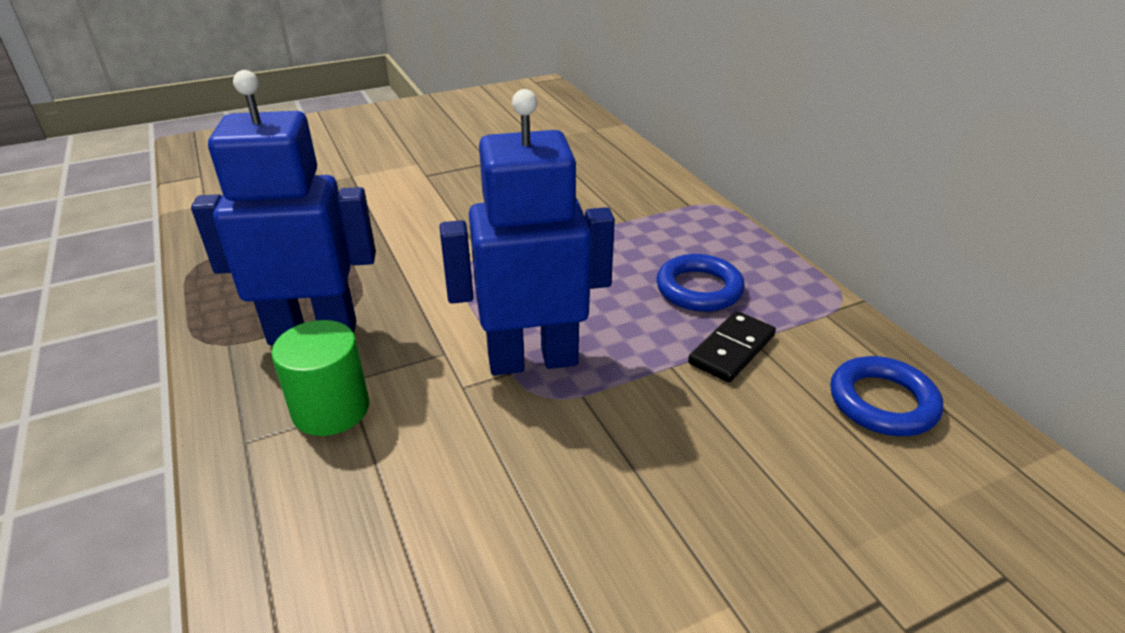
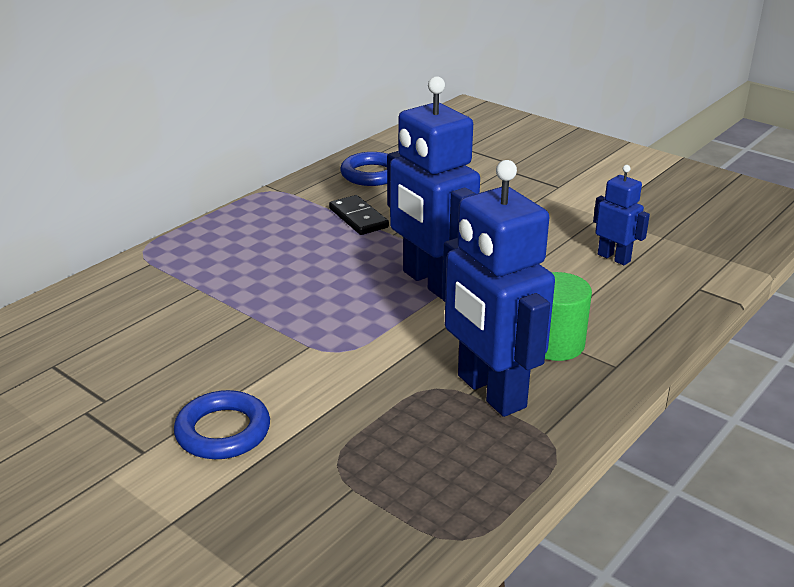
camera: 115 degrees left, 5 degrees down
(454, 587) = (614, 258): none -> blue robot
(699, 289) = (293, 238): blue ring -> blue ring (223, 431)
(731, 349) = (358, 218): black domino -> black domino turned 45 degrees clockwise

